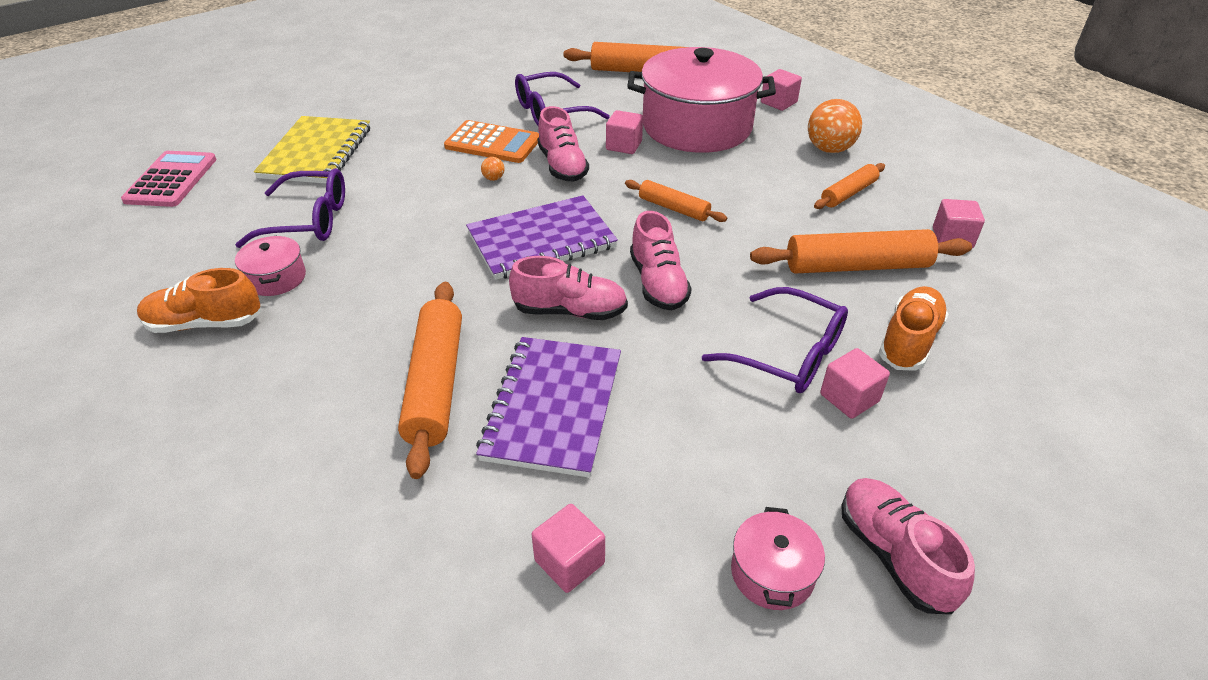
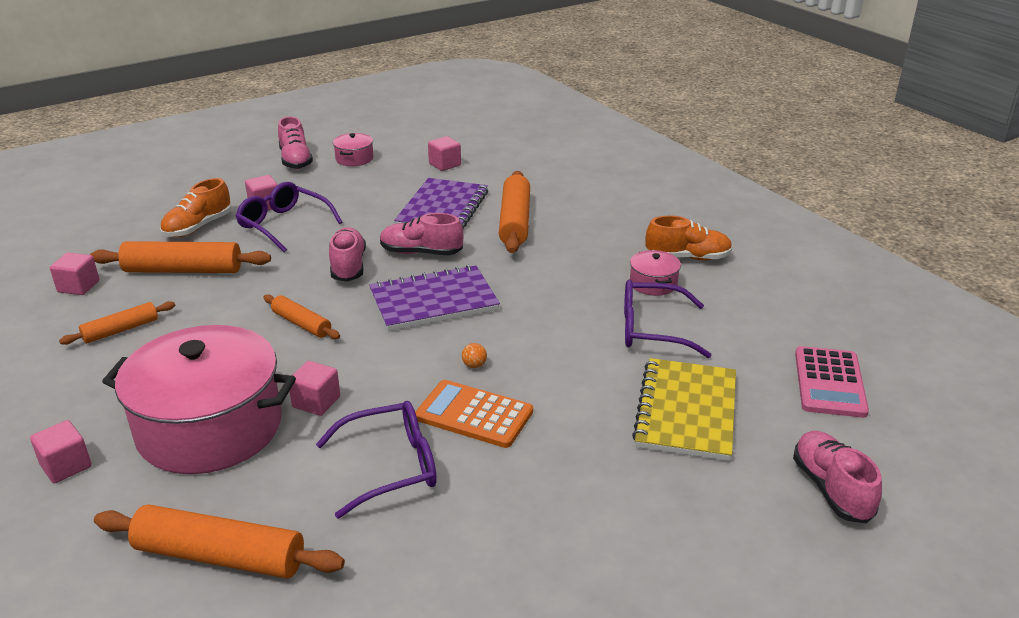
camera: 175 degrees left, 10 degrees down
(562, 166) = (397, 377): pink shoe -> pink shoe (831, 489)
(829, 149) = (82, 383): orange ball -> none

